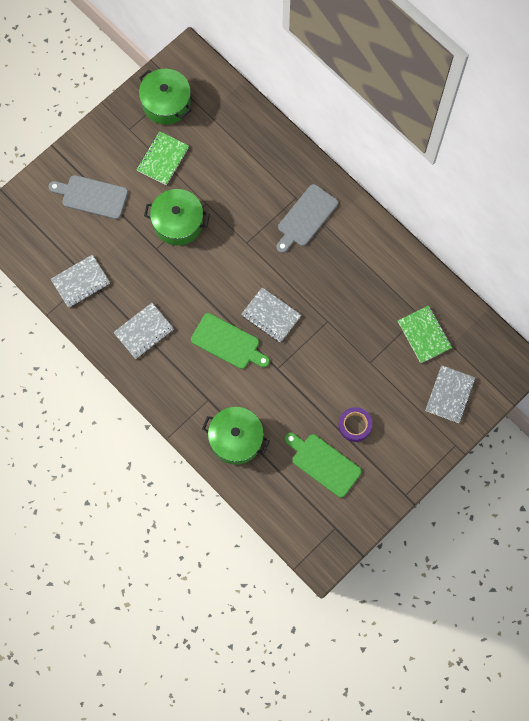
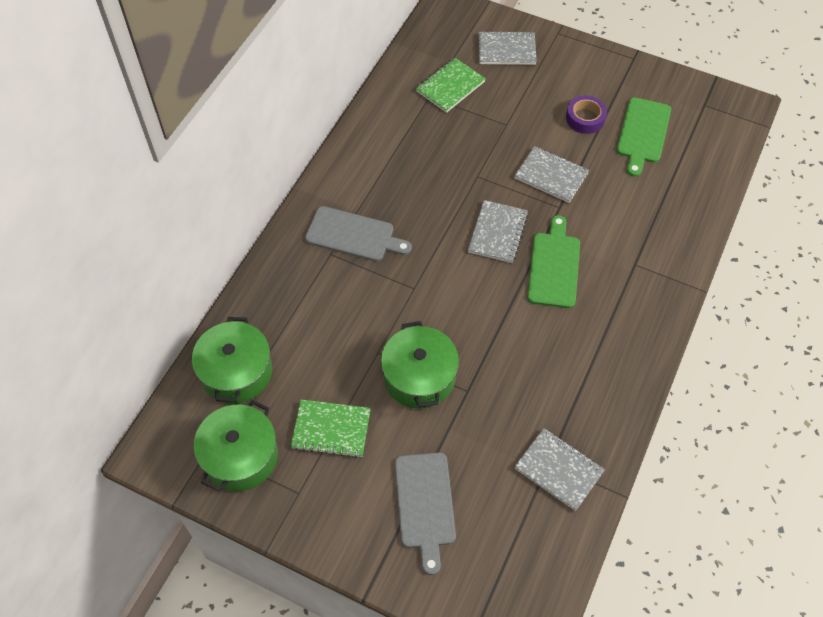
camera: 110 degrees left, 15 degrees down
(144, 331) = (588, 364): grey notebook -> grey notebook (551, 176)
(236, 439) = (665, 221): green pot -> green pot (236, 372)

